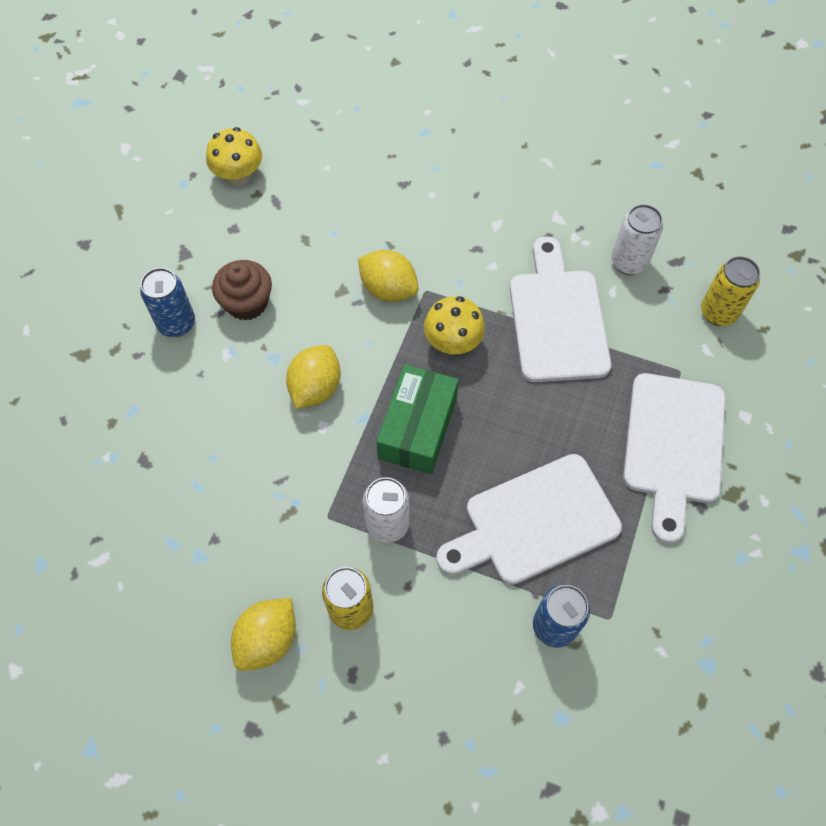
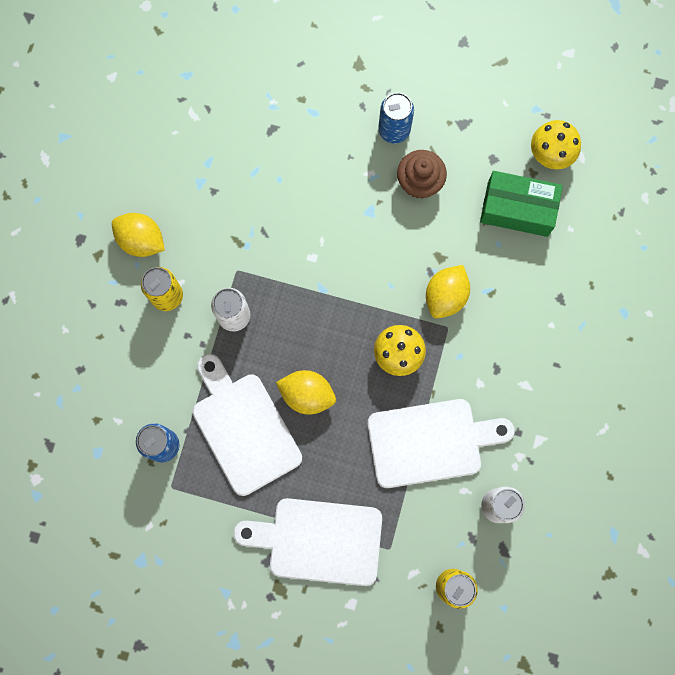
camera: 85 degrees right, 15 degrees up
(315, 388) = (345, 248): yellow lemon -> yellow lemon (307, 394)
(417, 428) = (316, 332): green box -> green box (517, 209)

